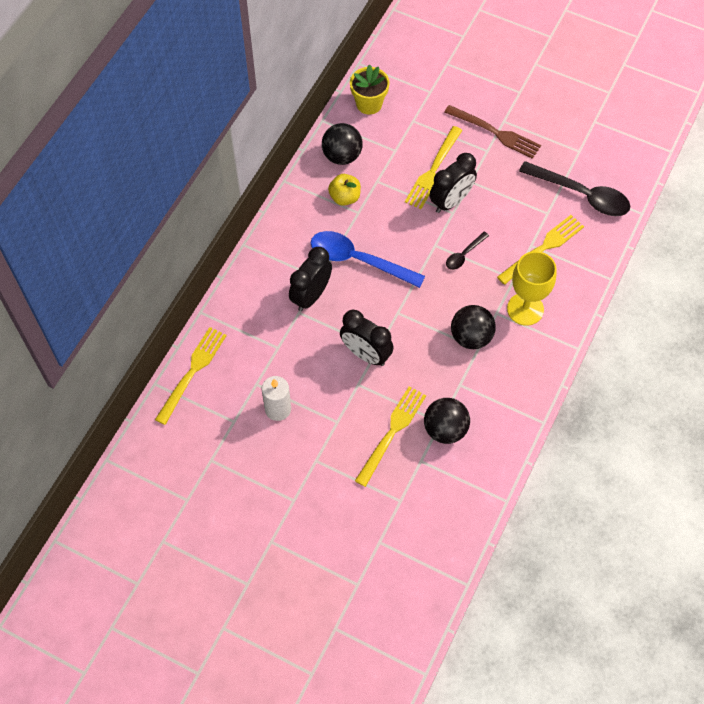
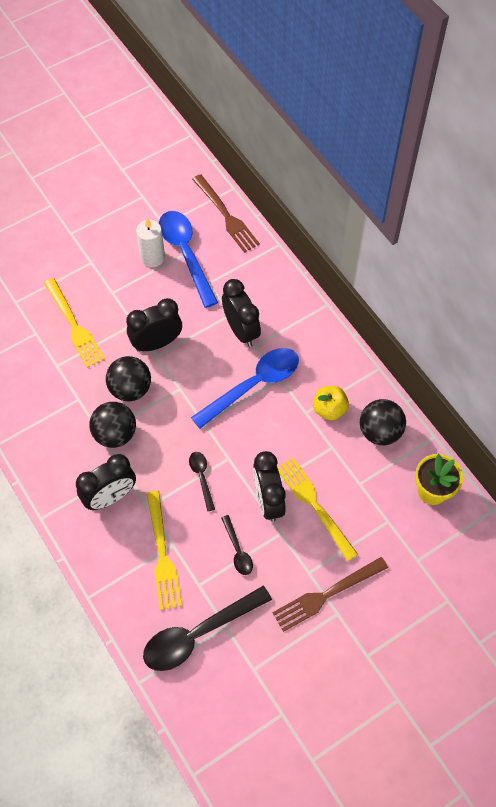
camera: 120 degrees right, 0 degrees up
(192, 371) = (226, 216): yellow fork -> brown fork
(257, 383) = (185, 254): none -> blue spoon
(445, 429) = (48, 365): black ball -> black ball (130, 389)
(503, 201) = (238, 550): none -> black spoon
(525, 309) = (110, 497): yellow goblet -> black clock

